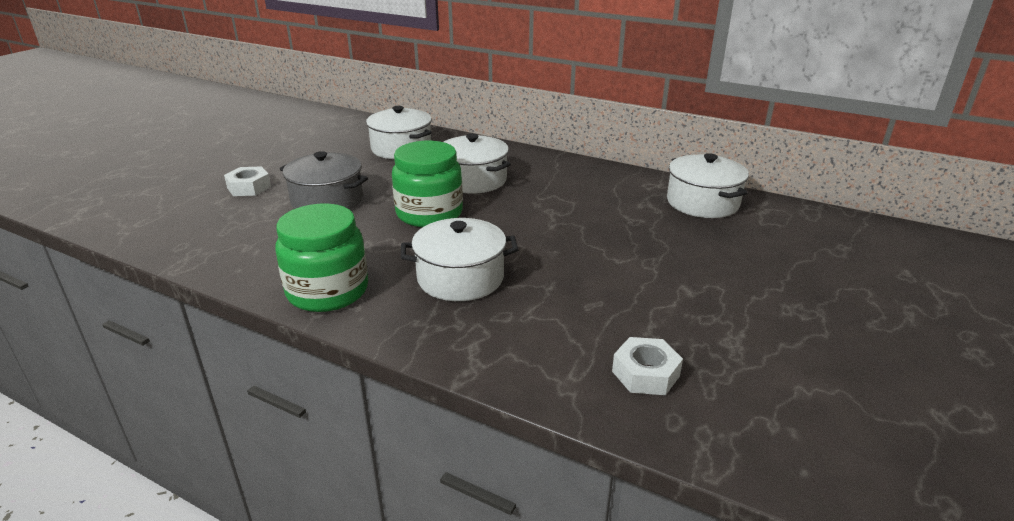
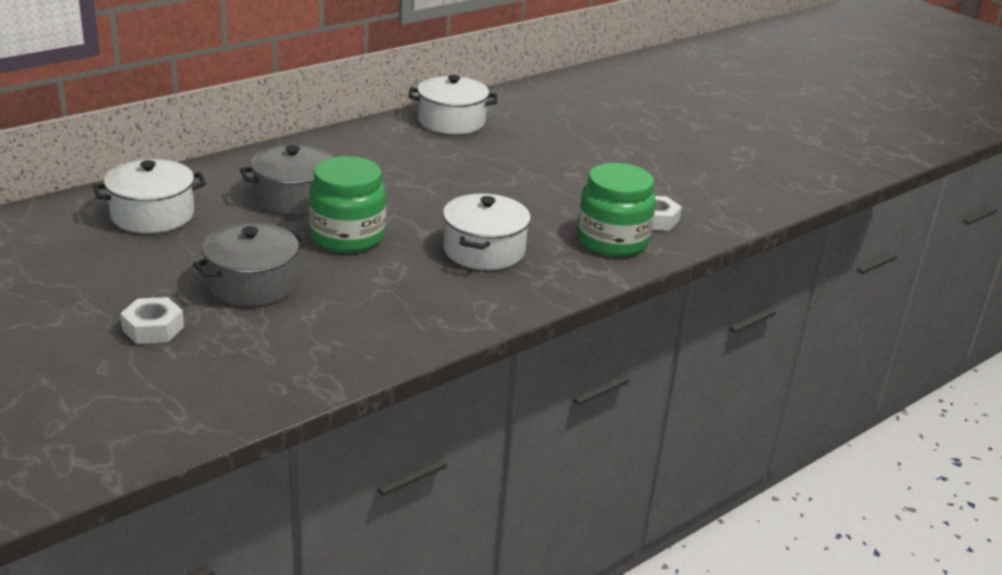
camera: 70 degrees left, 0 degrees up
(328, 291) = (454, 314): green jar -> green jar (612, 241)
(473, 180) = (293, 198): white pot -> grey pot

